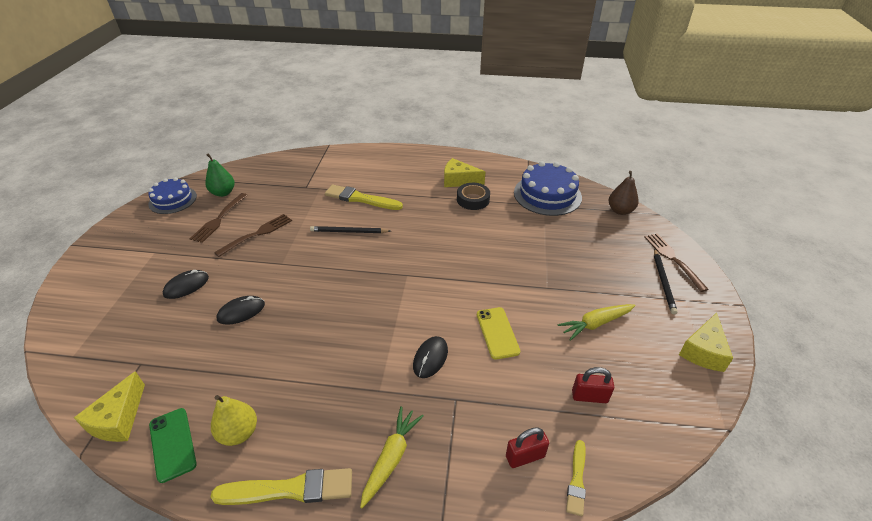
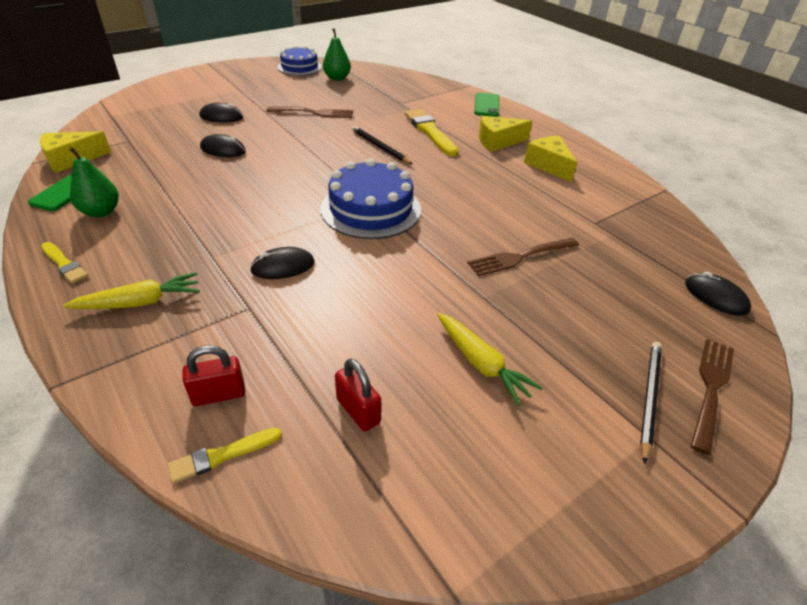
camera: 45 degrees right, 0 degrees up
(219, 219) = (307, 91): brown fork -> brown fork (521, 257)
(239, 433) = (101, 212): yellow pear -> green pear
(289, 489) = (64, 264): yellow brush -> yellow brush, size x0.57
(363, 156) = (486, 105): none -> green phone
(473, 200) = (536, 186): black tape -> none
(497, 333) = (368, 293): yellow phone -> none
(525, 456) = (219, 394): red padlock -> red padlock turned 45 degrees counterclockwise
(547, 195) = (635, 228): blue cake -> blue cake (371, 209)
(595, 324) = (481, 364): yellow carrot -> yellow carrot turned 150 degrees counterclockwise
(620, 211) = (715, 297): brown pear -> black mouse
(663, 282) = (649, 398): black pencil -> black pencil turned 150 degrees clockwise
(703, 351) = (576, 501): yellow cheese -> yellow cheese (498, 141)

